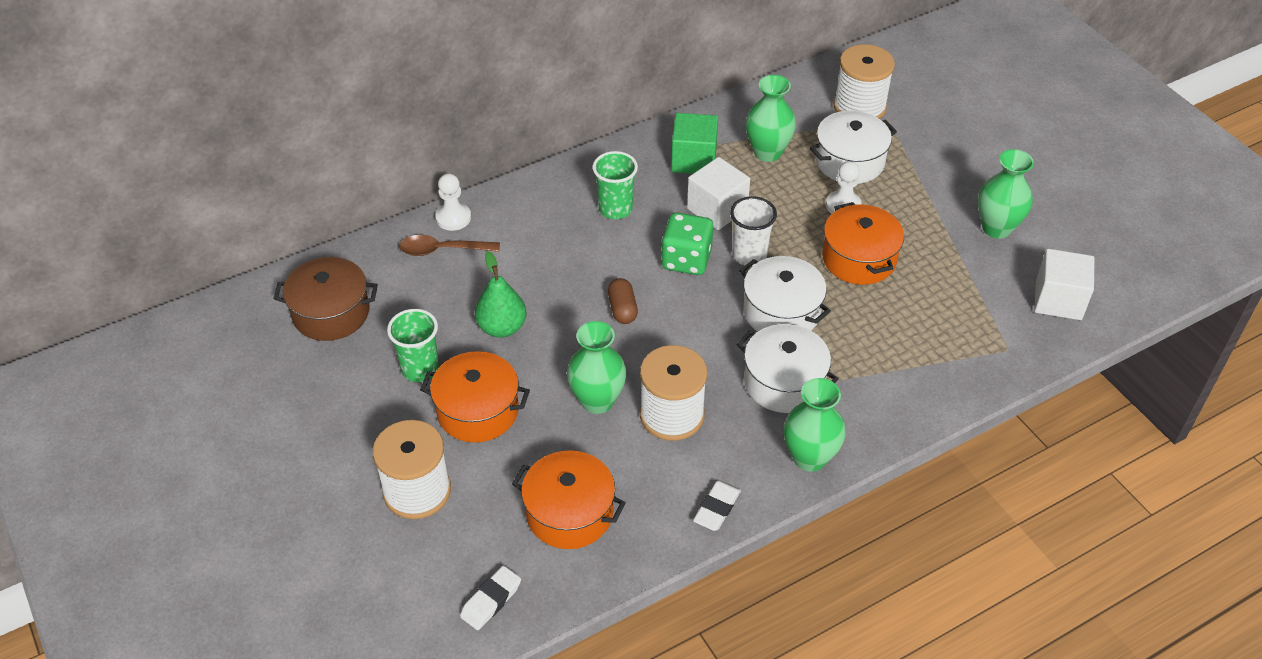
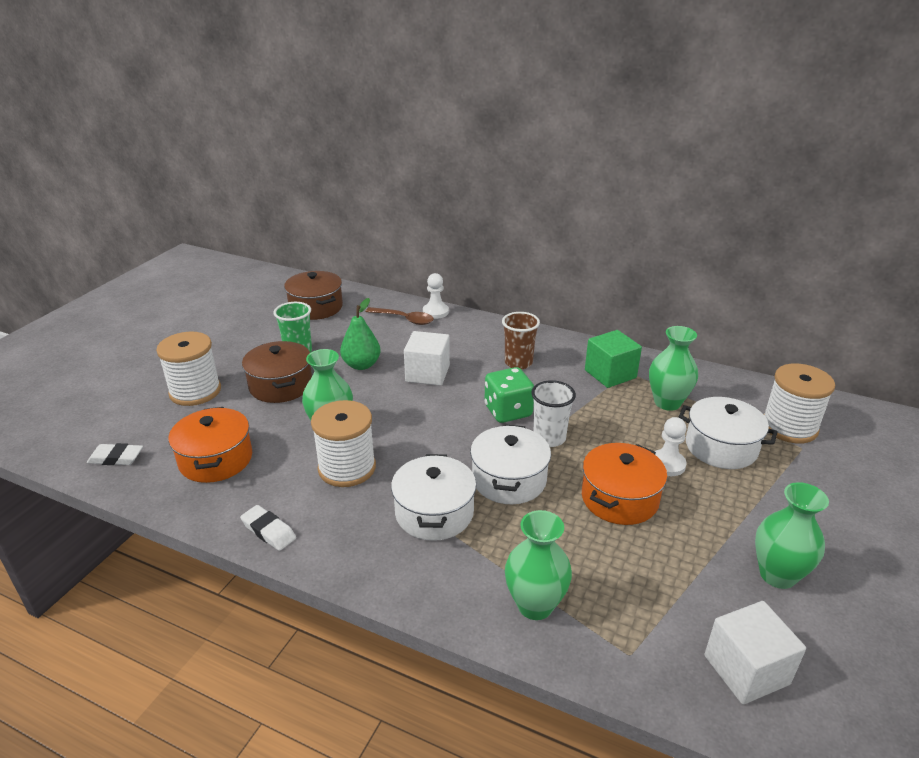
camera: 55 degrees right, 15 degrees down
(442, 250) = (404, 319): brown spoon -> brown spoon turned 150 degrees clockwise
(477, 411) = (281, 385): orange pot -> brown pot
(615, 209) = (518, 363): green cup -> brown cup
(622, 309) = (428, 404): brown capsule -> none
(717, 209) = (576, 404): white cube -> white cube (427, 373)
(717, 508) = (269, 531): white eraser -> white eraser turned 45 degrees clockwise
(809, 457) = (364, 563): green vase -> green vase (535, 605)

